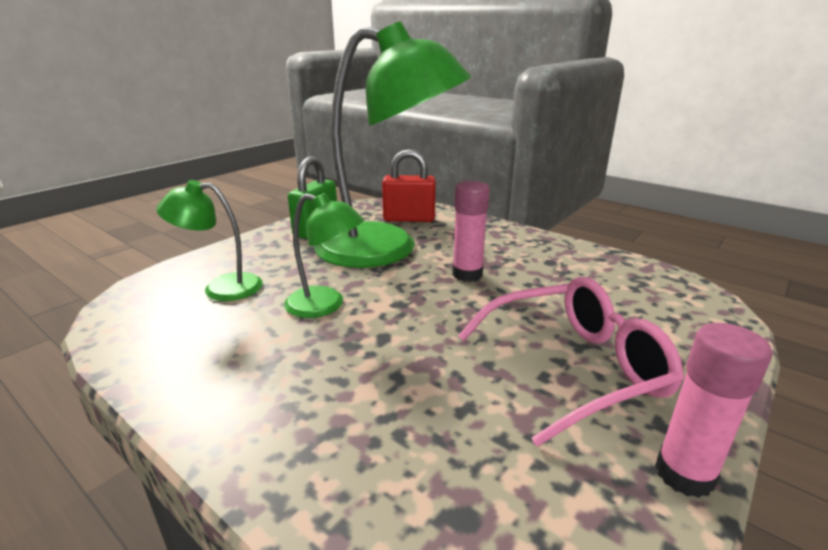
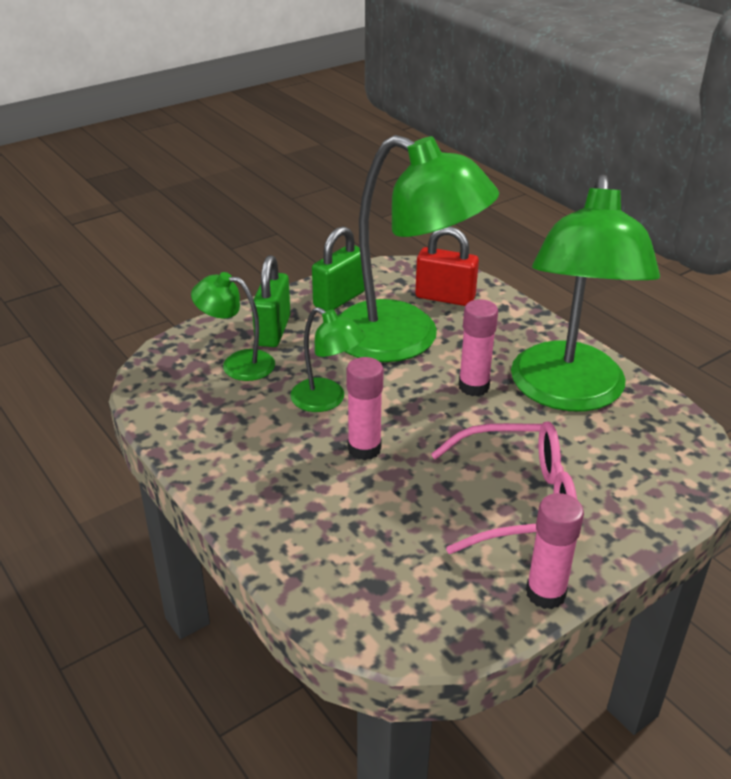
camera: 15 degrees right, 10 degrees up
(256, 257) = (273, 331): none -> green padlock
(381, 344) = (364, 449): none -> pink glue stick
(553, 268) = (567, 393): none -> green lamp

